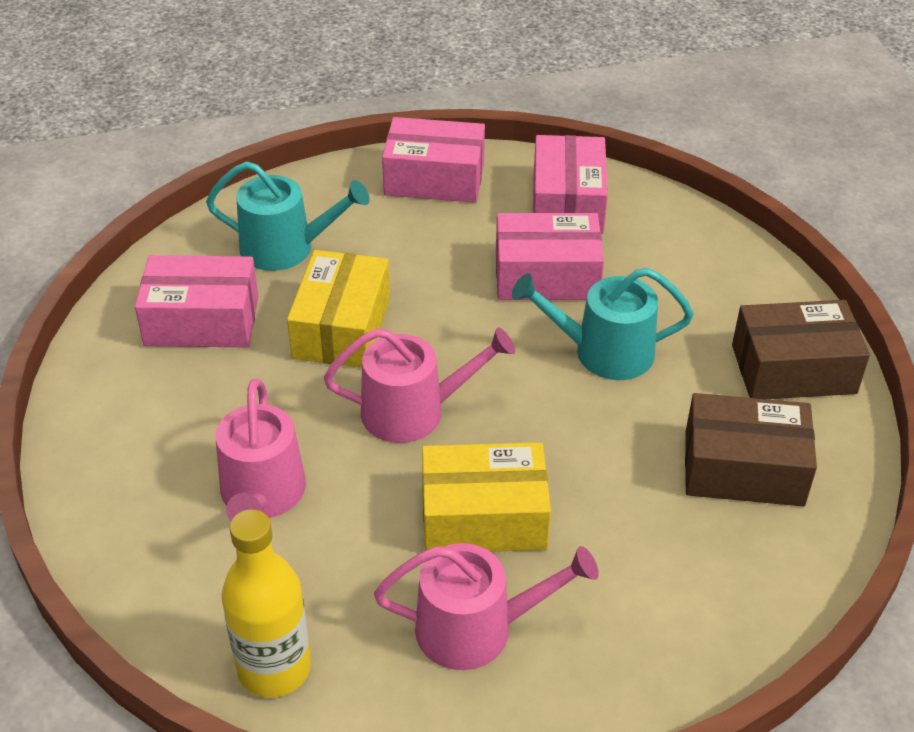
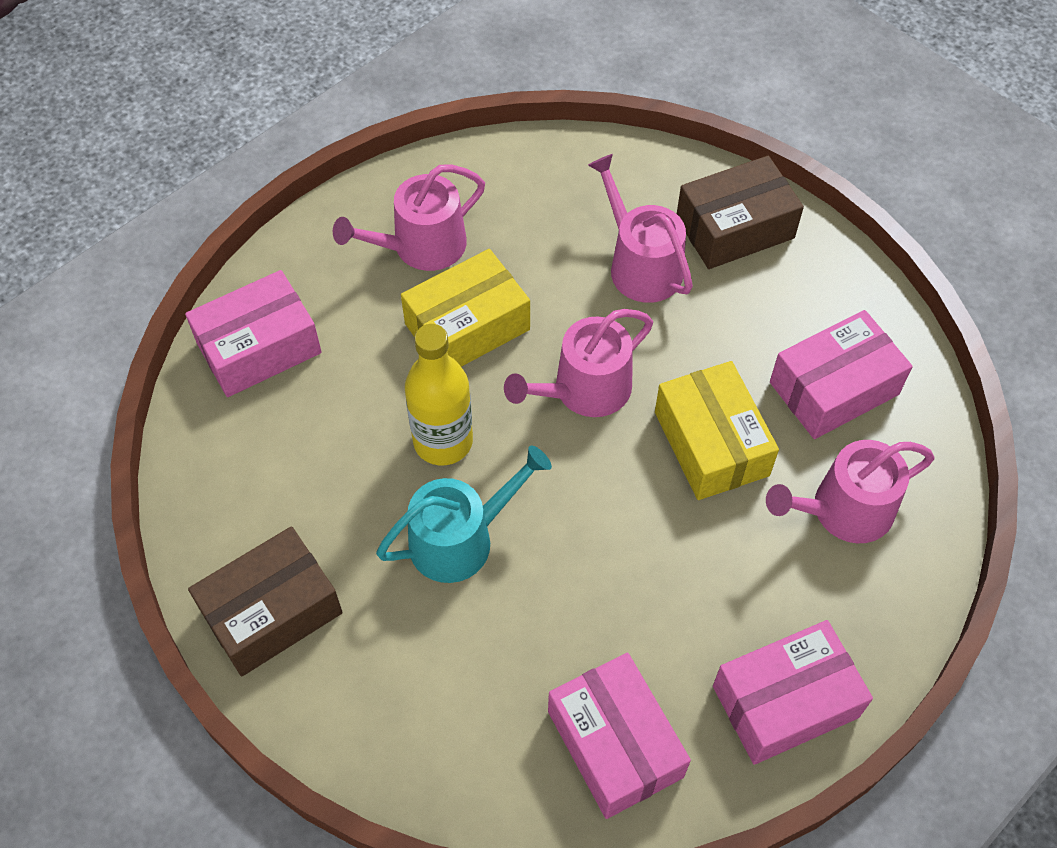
camera: 150 degrees right, 15 degrees up
(274, 668) = (533, 165): yellow bottle -> yellow bottle (443, 441)
(286, 248) = (843, 510): turquoise watering can -> pink watering can
(546, 276) = (570, 612): pink box -> pink box (259, 348)
(743, 468) = (281, 471): brown box -> brown box (735, 228)

